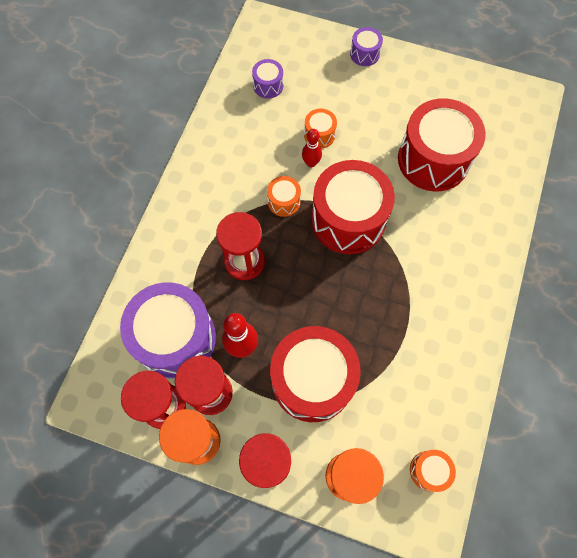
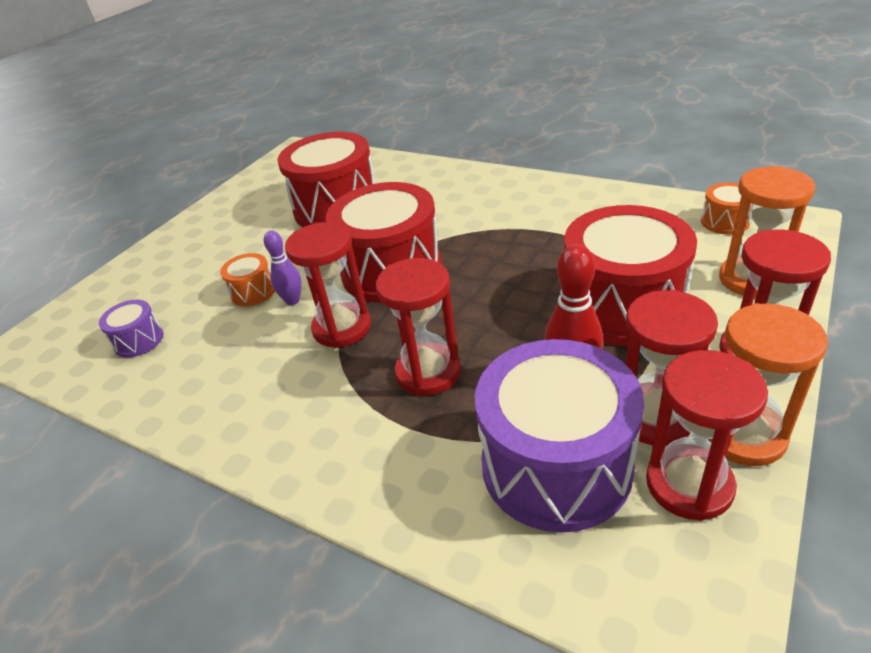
camera: 75 degrees left, 30 degrees down
(284, 201) = (342, 328): orange drum -> red hourglass
(311, 163) = (292, 300): red bowling pin -> purple bowling pin
(364, 54) = (159, 251): purple drum -> none

